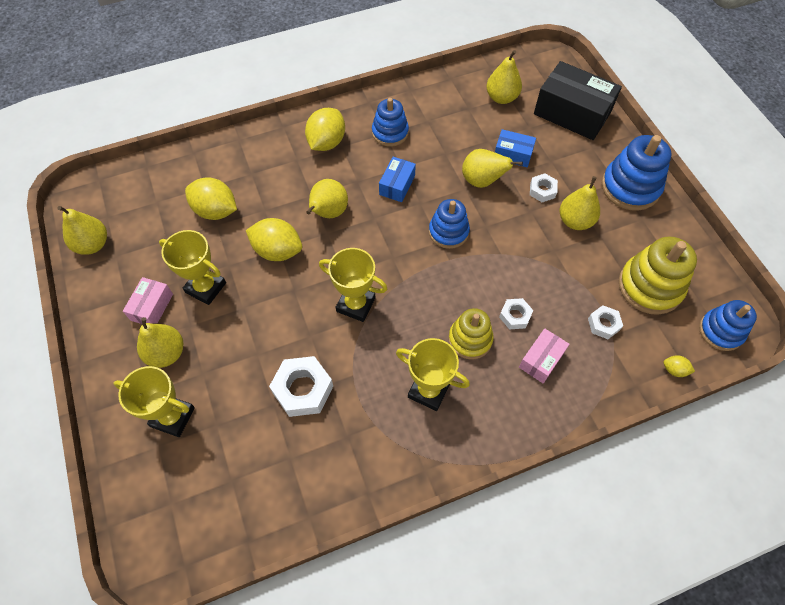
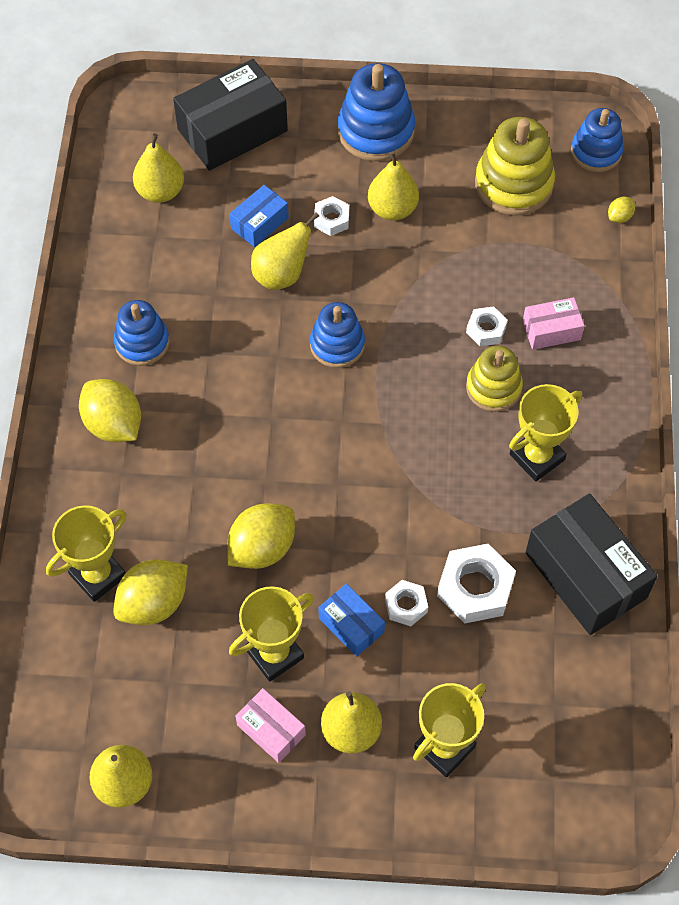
camera: 65 degrees left, 0 degrees up
(328, 213) = (234, 467): yellow pear -> none
(346, 463) = (585, 575): none -> black box
(356, 304) = (388, 488): yellow trophy -> yellow trophy (97, 575)
(397, 185) = (234, 370): blue box -> blue box (351, 625)
(541, 360) = (551, 330): pink box -> pink box turned 75 degrees counterclockwise
(603, 324) = (537, 251): white nut -> white nut (406, 605)

